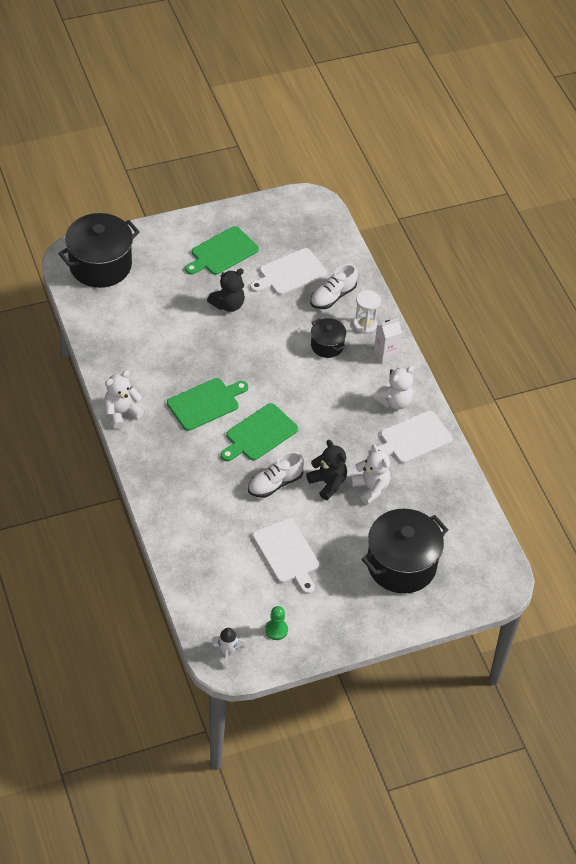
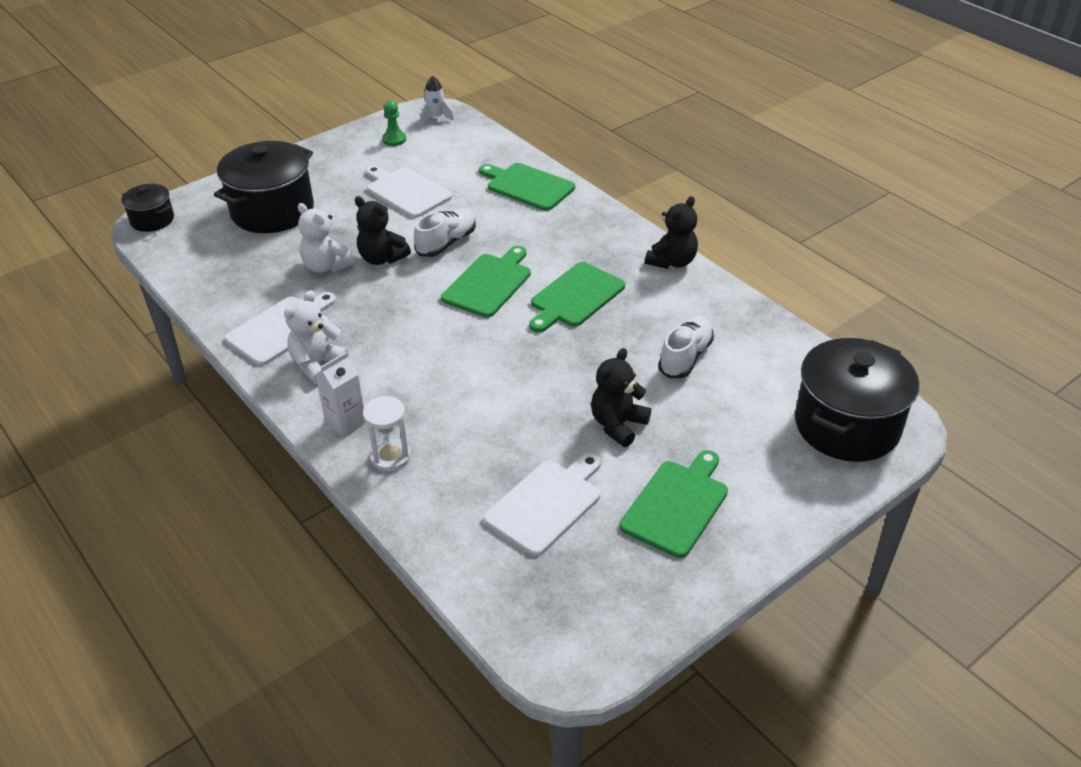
camera: 165 degrees right, 10 degrees down
(121, 413) = (672, 262): white teddy bear -> black teddy bear
(186, 527) = (528, 186): none -> green cutting board
(327, 345) = (440, 410): black pot -> black pot (152, 220)
(332, 296) = (459, 486): white shoe -> white shoe (685, 357)

